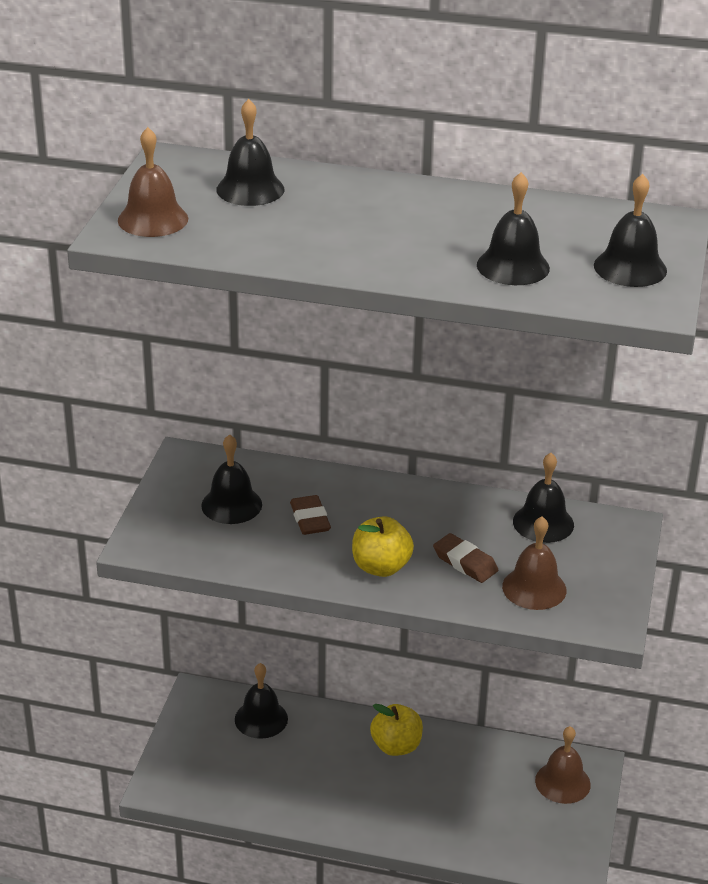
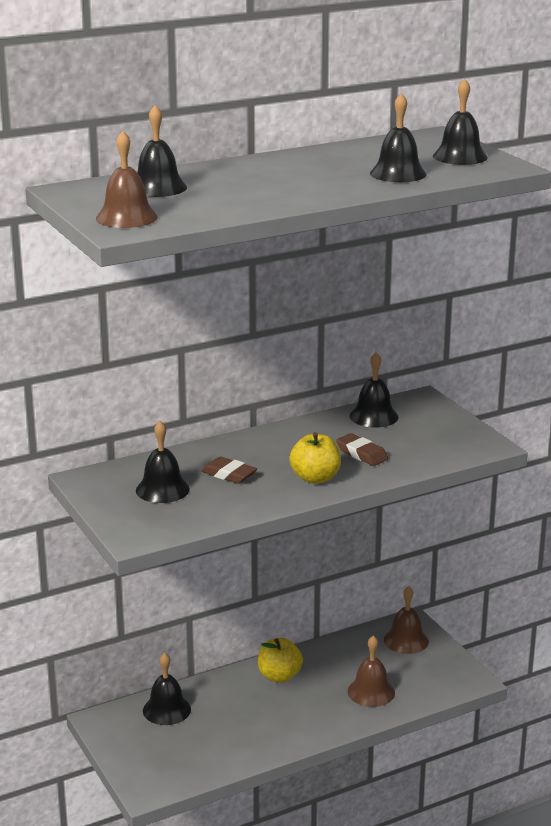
camera: 40 degrees left, 10 degrees down
(465, 562) = (361, 454): brown eraser -> brown eraser turned 45 degrees clockwise
(534, 588) = (421, 448): brown bell -> brown bell (371, 692)

